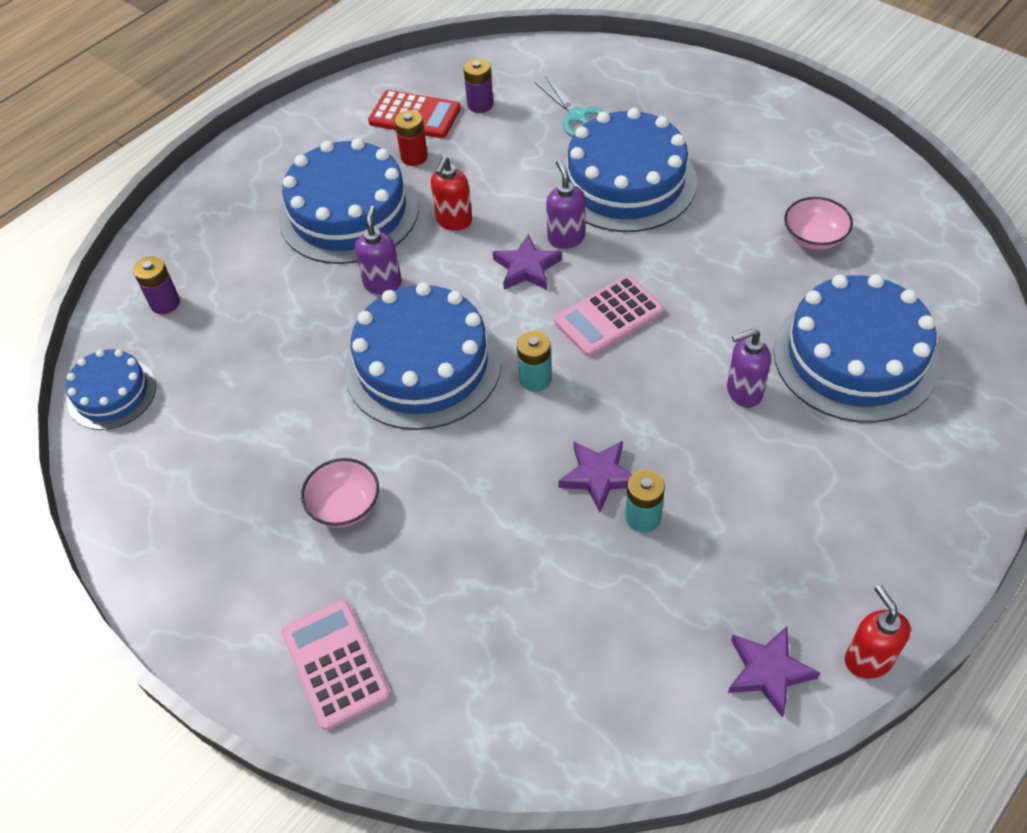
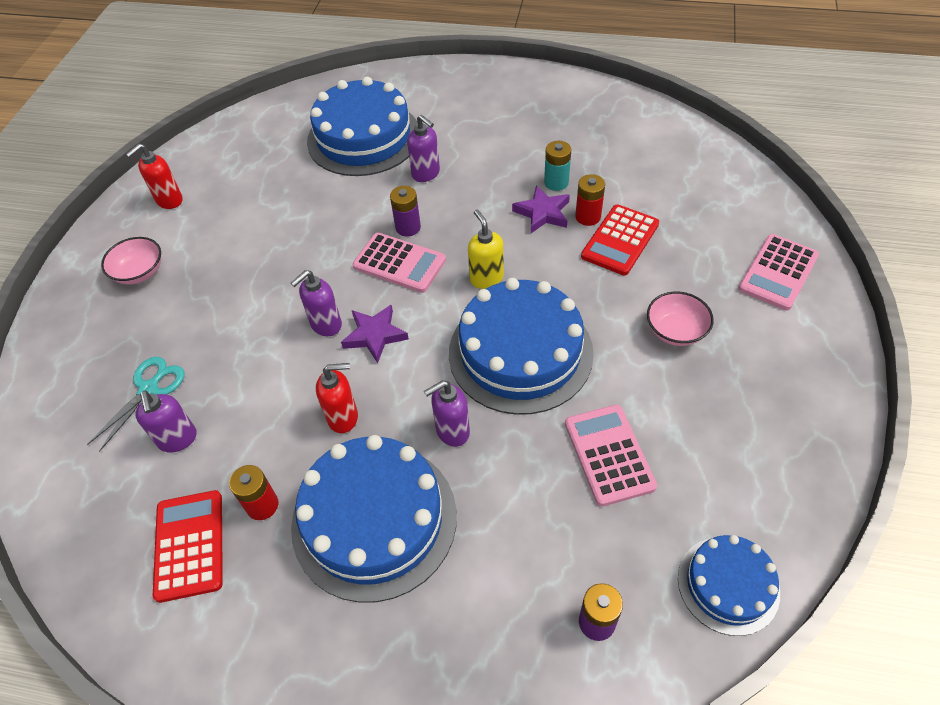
camera: 120 degrees left, 0 degrees up
(271, 377) = (609, 455): none -> pink calculator
(480, 105) = (151, 487): purple battery -> purple battery (408, 227)
(501, 530) = (620, 240): none -> red calculator
(512, 124) = (178, 439): none -> purple soap dispenser
(535, 379) = (486, 278): turquoise battery -> yellow soap dispenser
(561, 518) = (588, 217): none -> red battery
(626, 182) = (235, 314): blue cake -> none
(768, 671) = (608, 107): purple star -> none
(814, 238) = (257, 186): pink bowl -> pink bowl (139, 272)
(868, 659) = (570, 80): red soap dispenser -> red soap dispenser (169, 200)

